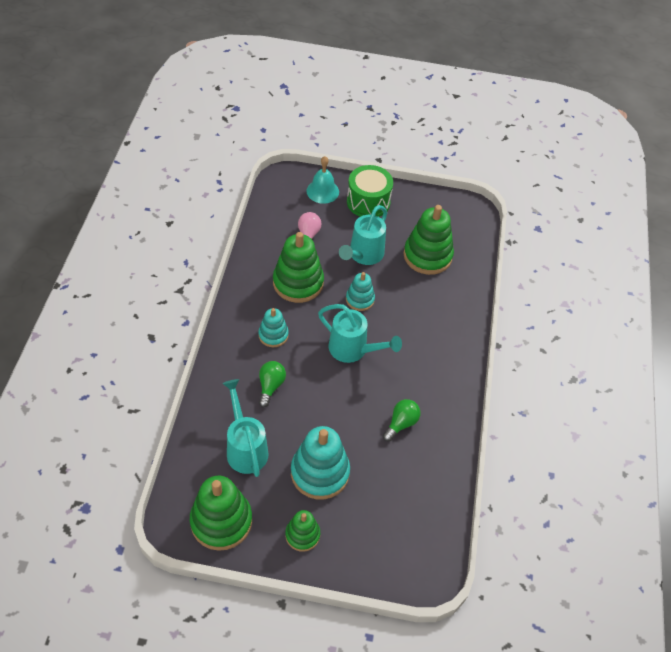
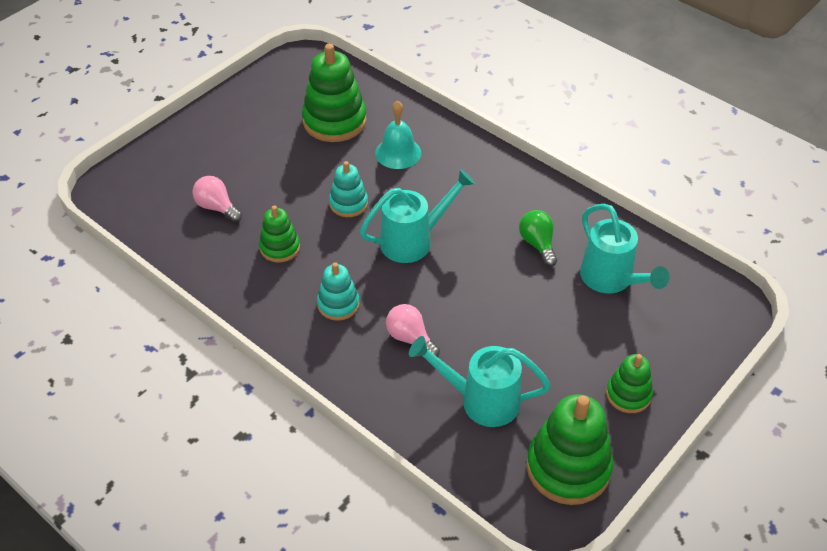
camera: 55 degrees left, 5 degrees down
(270, 386) = (410, 338): green light bulb -> pink light bulb
(298, 283) = (280, 247): green stacking toy -> green stacking toy, size x0.56
(320, 472) = (557, 343): turquoise stacking toy -> none
(322, 191) = (161, 164): turquoise bell -> turquoise bell (398, 153)
(363, 255) = (289, 172): turquoise watering can -> turquoise watering can (611, 279)
(368, 202) = (215, 133): green drum -> none

